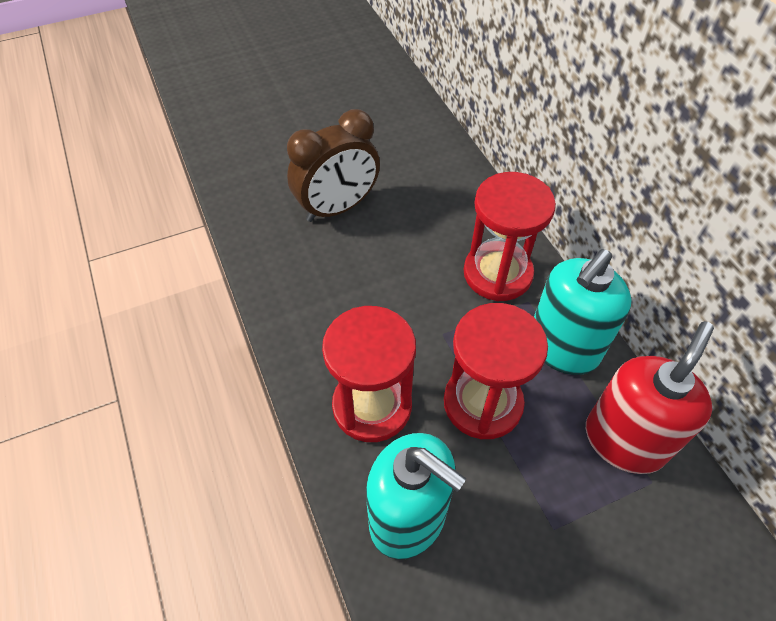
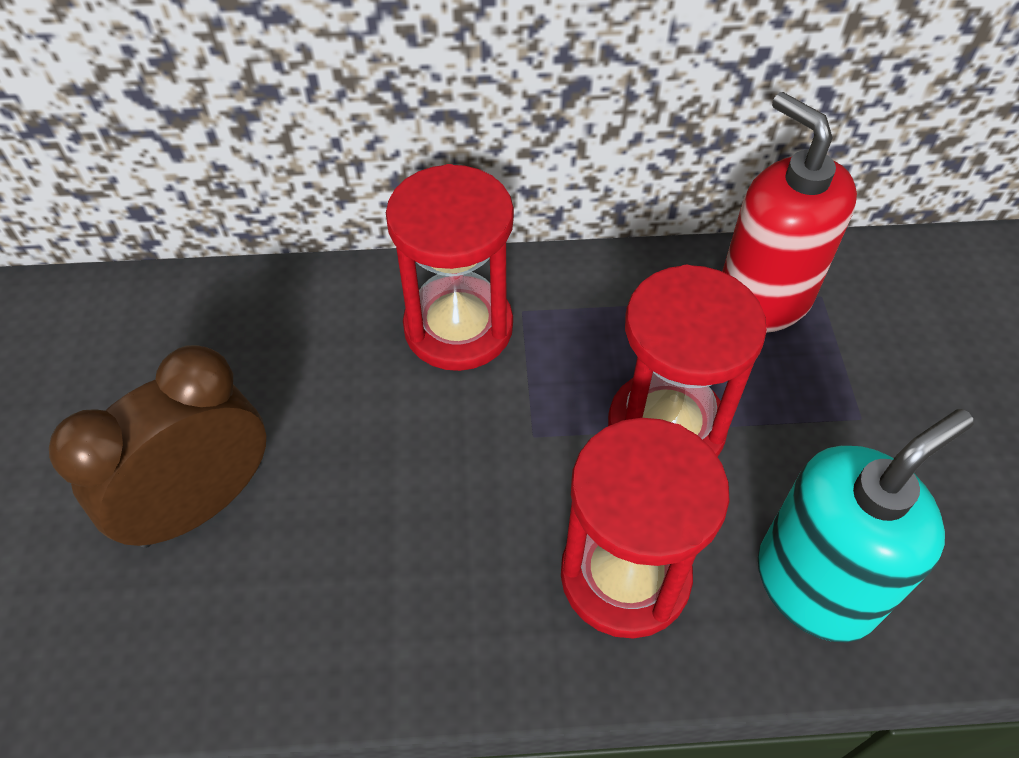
camera: 70 degrees left, 0 degrees up
(337, 208) = (201, 504): brown clock -> brown clock turned 120 degrees counterclockwise
(562, 348) = (612, 304): turquoise soap dispenser -> none

